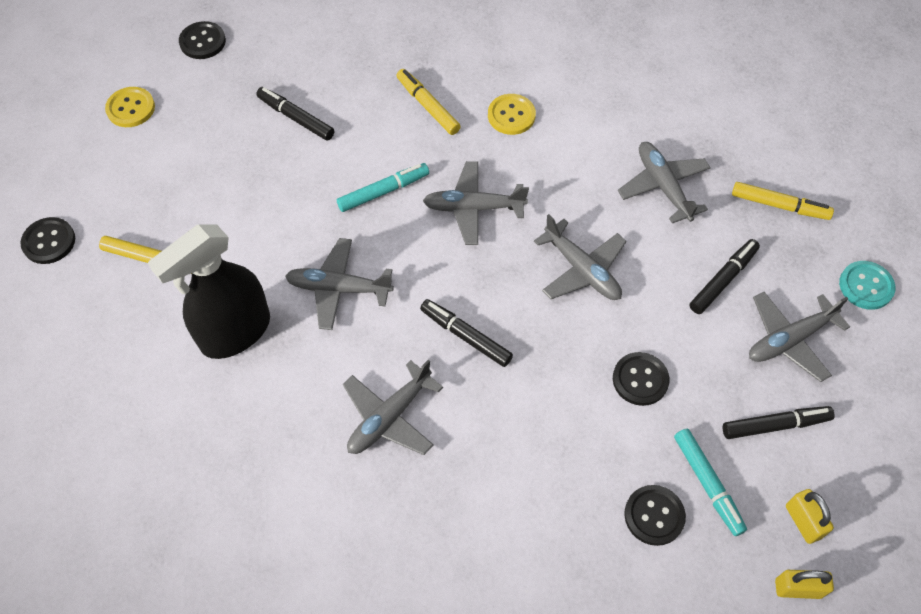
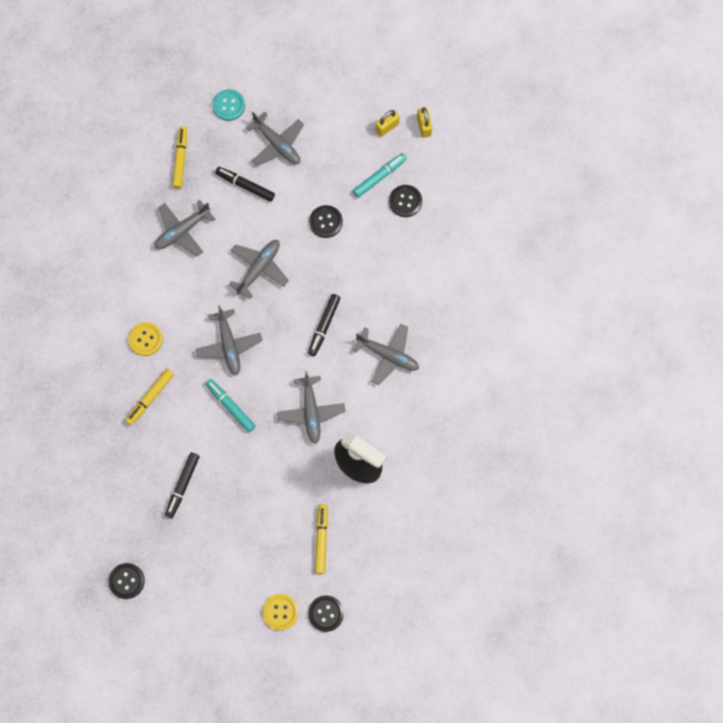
camera: 105 degrees left, 15 degrees up
(131, 108) = (202, 608): yellow button -> yellow button (280, 612)
(775, 425) = (334, 146): black marker -> none

